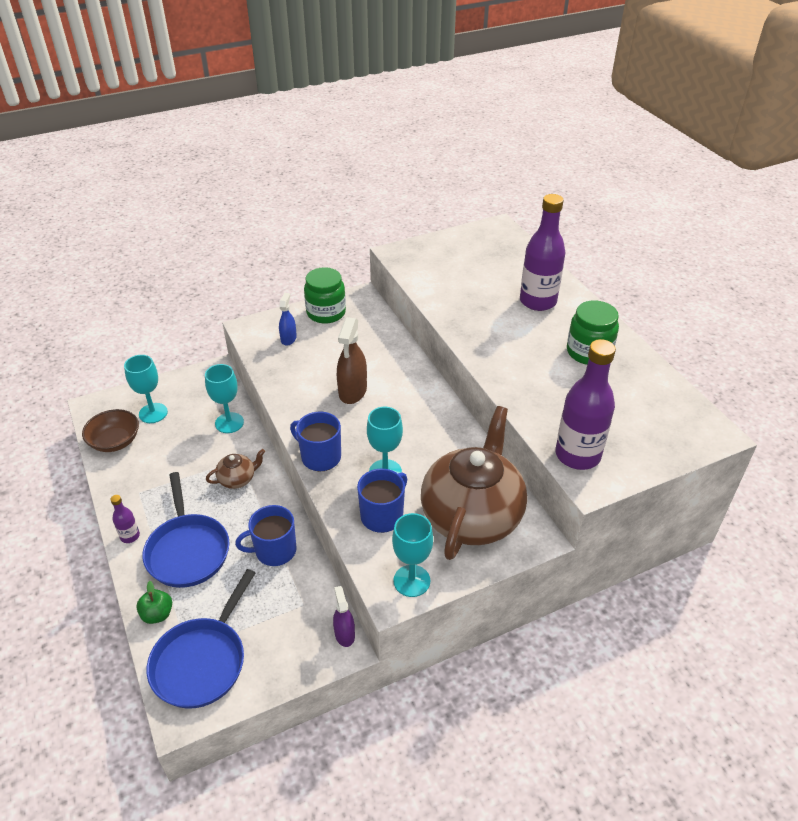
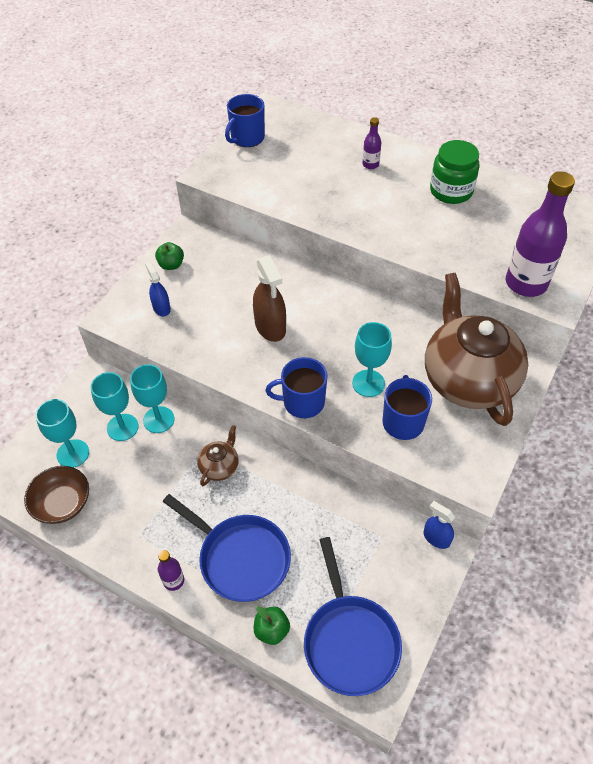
camera: 35 degrees left, 10 degrees up
(274, 550) = (315, 508): blue mug -> blue mug (247, 138)
(326, 313) = (171, 265): green jar -> green apple
(344, 634) = (436, 538): purple spray bottle -> blue spray bottle
(411, 581) = (476, 461): turquoise goblet -> turquoise goblet (122, 427)
(538, 301) = (370, 165): purple bottle -> purple bottle, size x0.46

